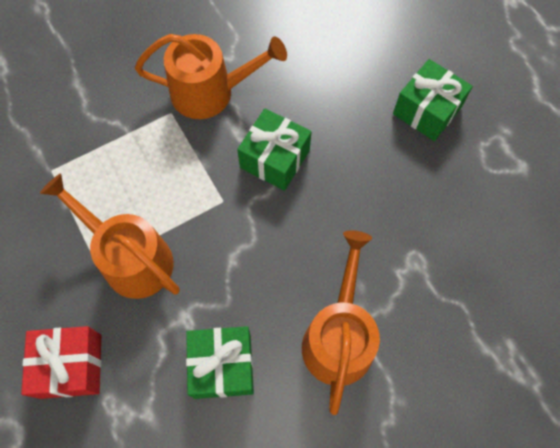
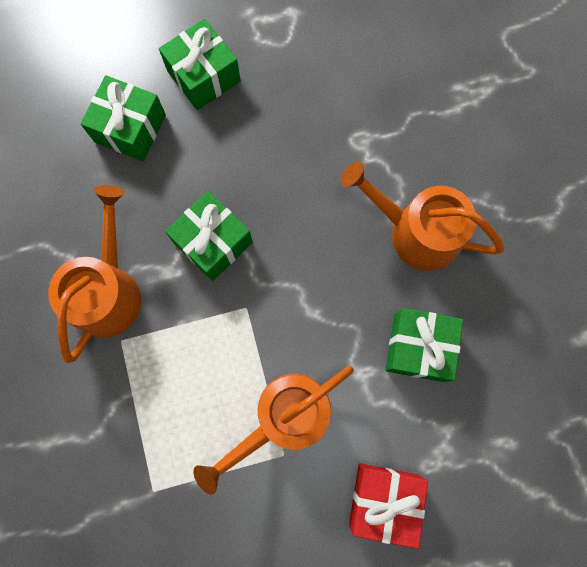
camera: 75 degrees left, 10 degrees up
(356, 68) = (130, 128): none -> green gift

